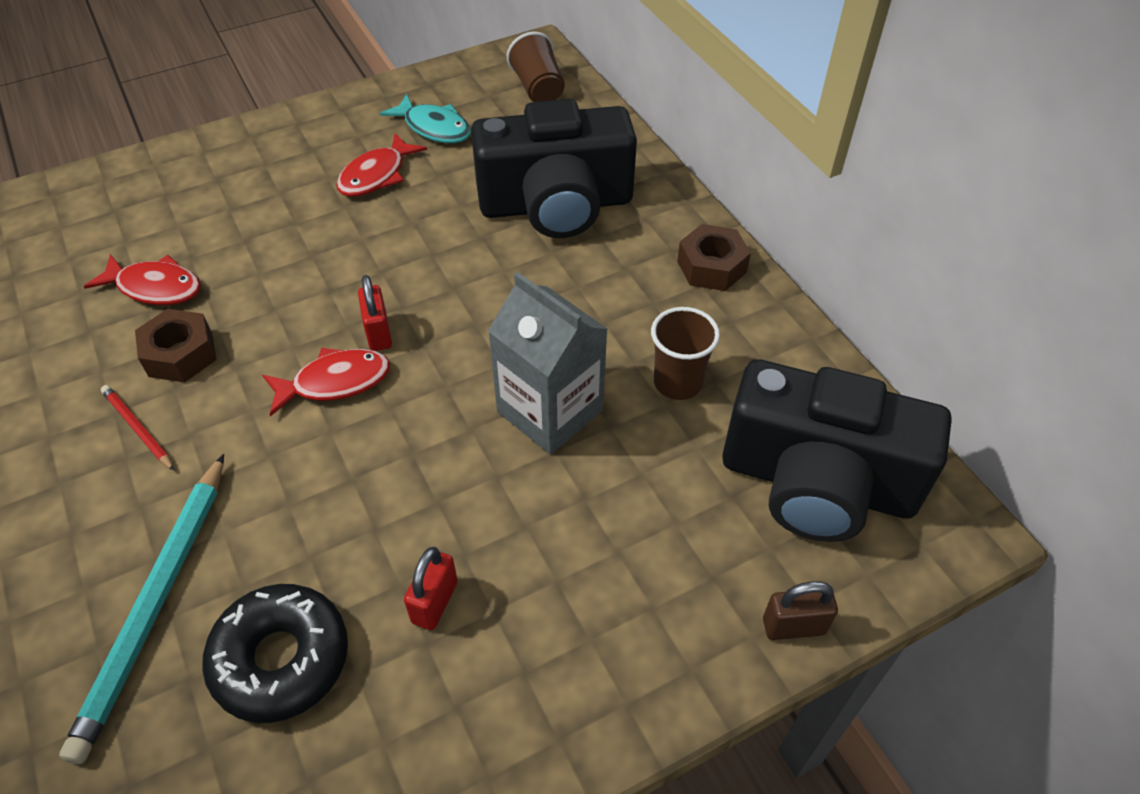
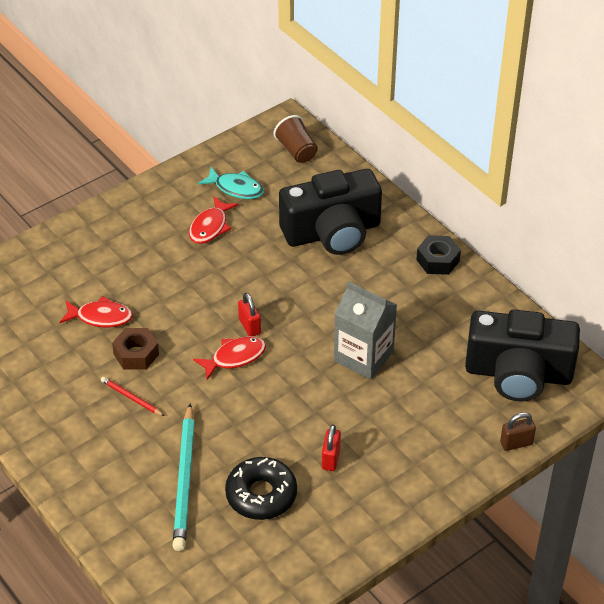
camera: 10 degrees left, 5 degrees down
(677, 382) = (432, 331): brown cup -> none
(711, 267) = (437, 260): brown nut -> black nut

